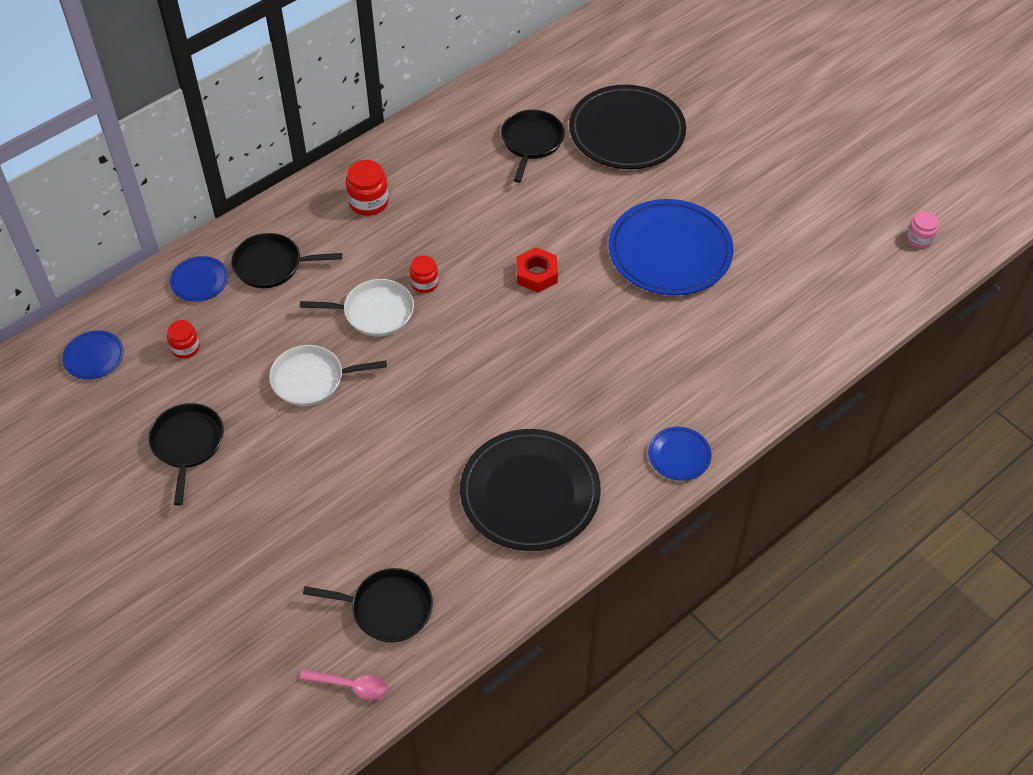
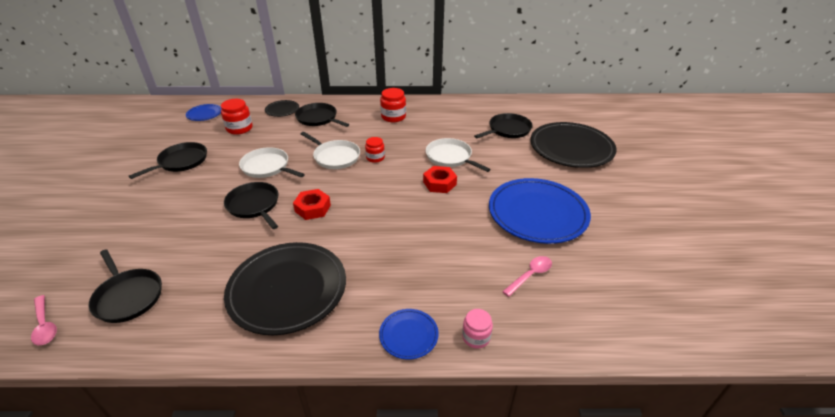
camera: 40 degrees right, 15 degrees down
(185, 348) = (239, 128): red jar -> red jar, size x1.52
(199, 281) = (282, 110): blue plate -> black plate
(370, 436) = (254, 205): none -> black pan
(439, 395) = (313, 208): none -> red nut
(509, 228) = (450, 157): none -> white pan
(722, 329) = (530, 275): none -> pink spoon
(919, 239) = (767, 309): pink jar -> pink jar (476, 337)

